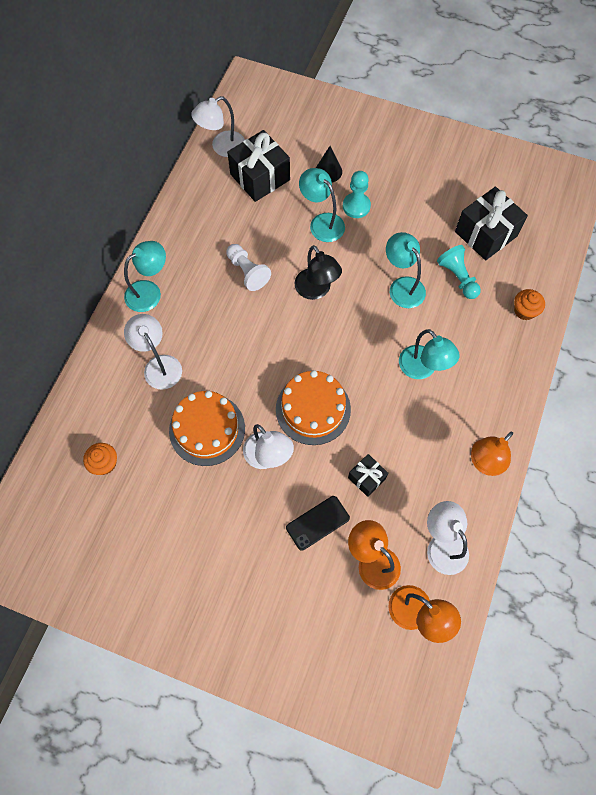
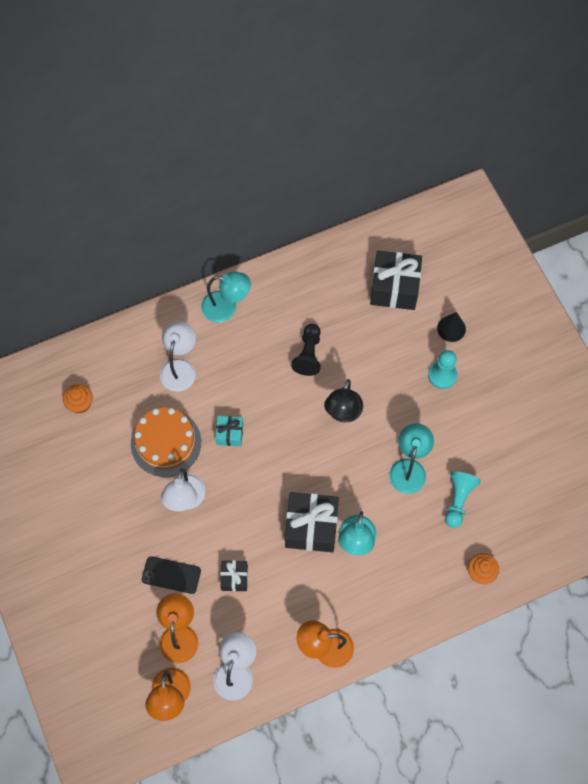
camera: 45 degrees right, 0 degrees up
(222, 147) = (391, 239): white lamp -> none
(247, 272) = (308, 354): white pawn -> black pawn
(249, 378) = (229, 434): none -> turquoise gift
(313, 409) = (249, 496): orange cake -> none
(322, 222) = (402, 365): turquoise lamp -> none
(486, 234) = (519, 487): black gift -> black gift (311, 527)

